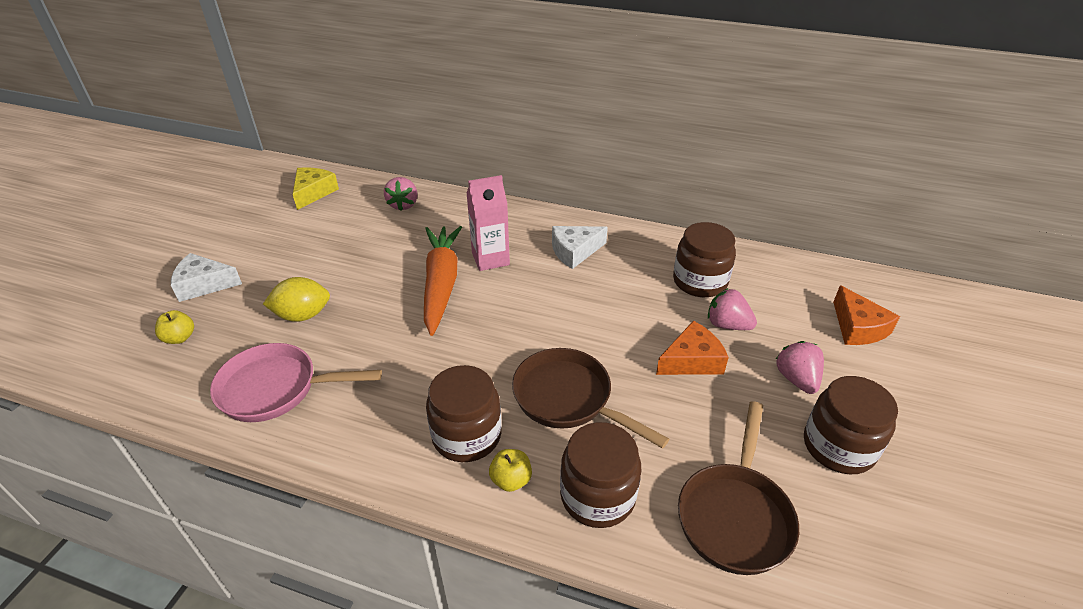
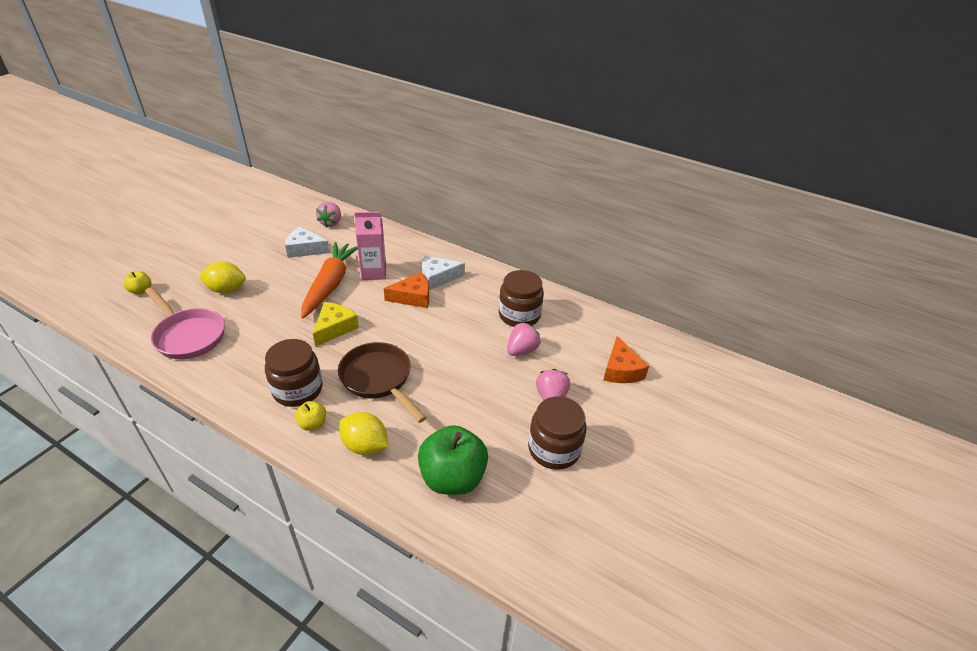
camera: 10 degrees right, 0 degrees up
(204, 284) = (171, 257): white cheese -> white cheese (305, 249)
(276, 389) = (188, 335): pink pan -> pink pan turned 150 degrees counterclockwise
(313, 193) = (272, 204): yellow cheese -> yellow cheese (335, 328)
(597, 496) = (365, 446): brown jar -> yellow lemon
(692, 360) = (481, 370): orange cheese -> orange cheese (413, 297)
(727, 325) = (522, 350): pink strawberry -> pink strawberry turned 90 degrees clockwise
(735, 515) = (452, 477): brown pan -> green apple

